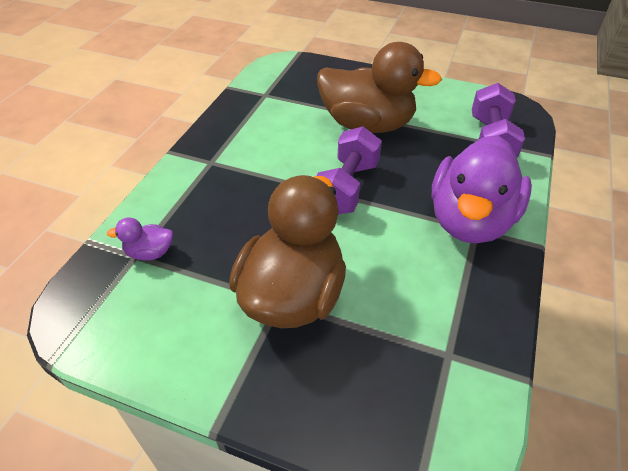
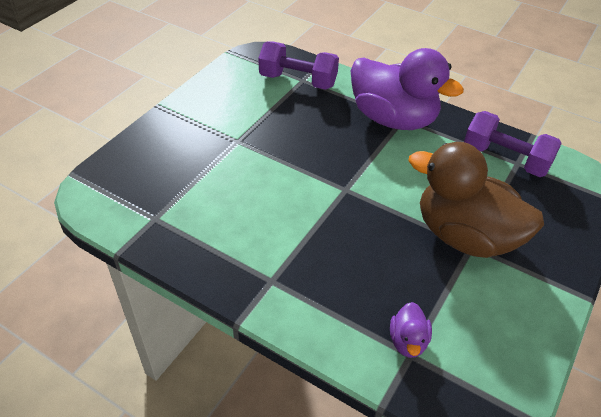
camera: 80 degrees left, 0 degrees up
(346, 188) = (340, 180): purple dumbbell -> purple dumbbell (505, 159)
(367, 125) = (248, 147): brown duck -> none

